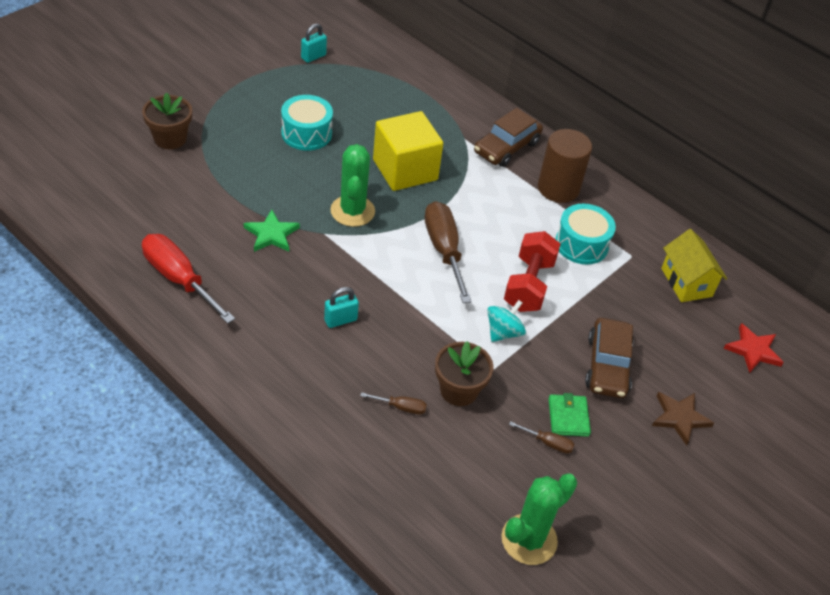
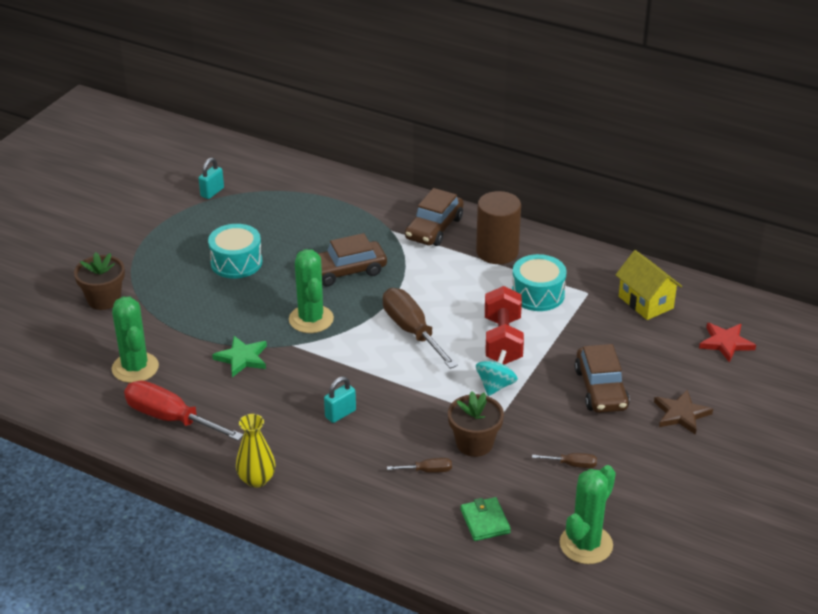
camera: 10 degrees left, 10 degrees down
(168, 216) = (135, 368): none -> green cactus
(232, 368) = (257, 479): none -> yellow vase
(405, 170) = (345, 271): yellow cube -> brown car
(568, 417) = (582, 439): green wallet -> green wallet (485, 521)

